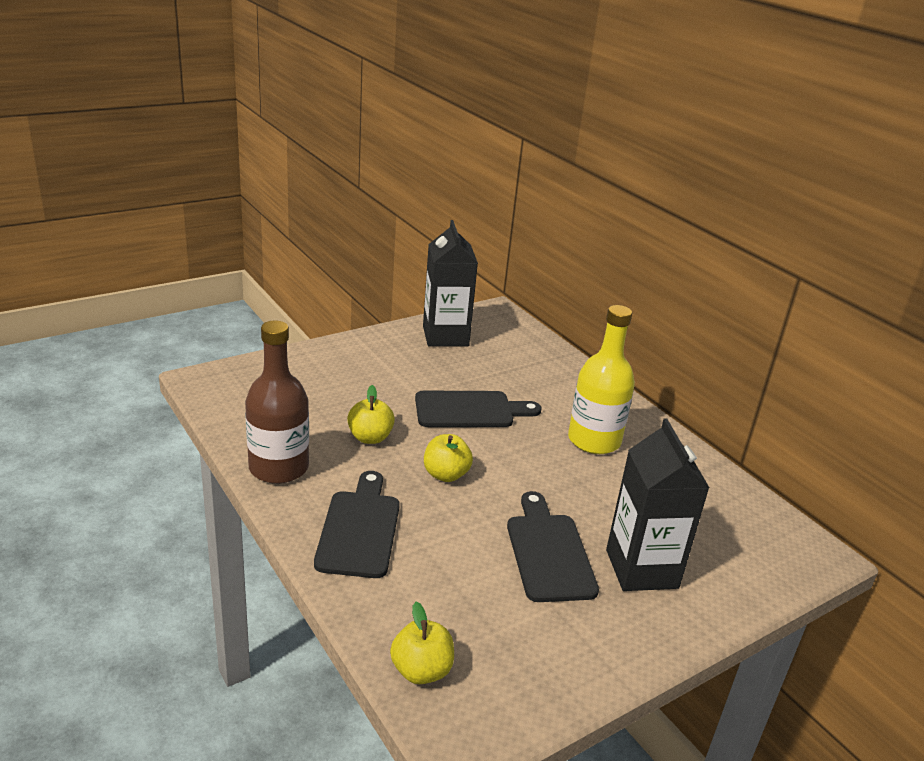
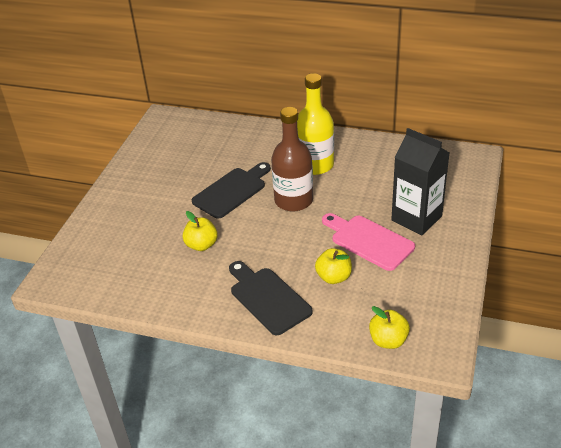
camera: 35 degrees left, 10 degrees up
(279, 468) = (177, 299): brown bottle -> brown bottle (293, 200)
(445, 336) = (155, 153): black carton -> none
(446, 474) = (269, 237): yellow apple -> yellow apple (334, 277)
(549, 552) = (369, 241): black cutting board -> pink cutting board

